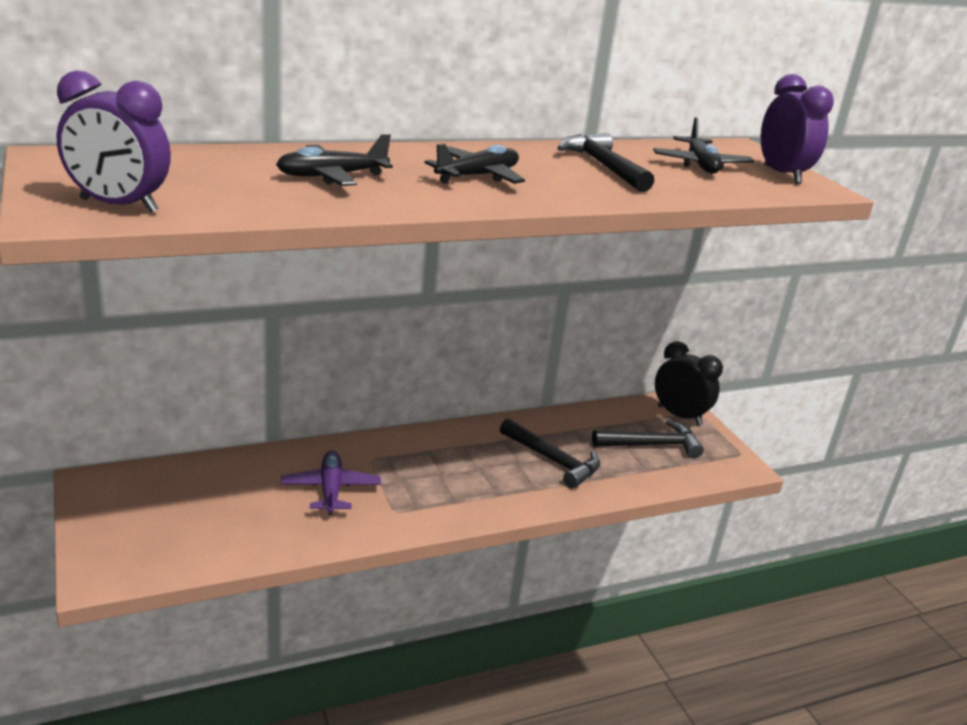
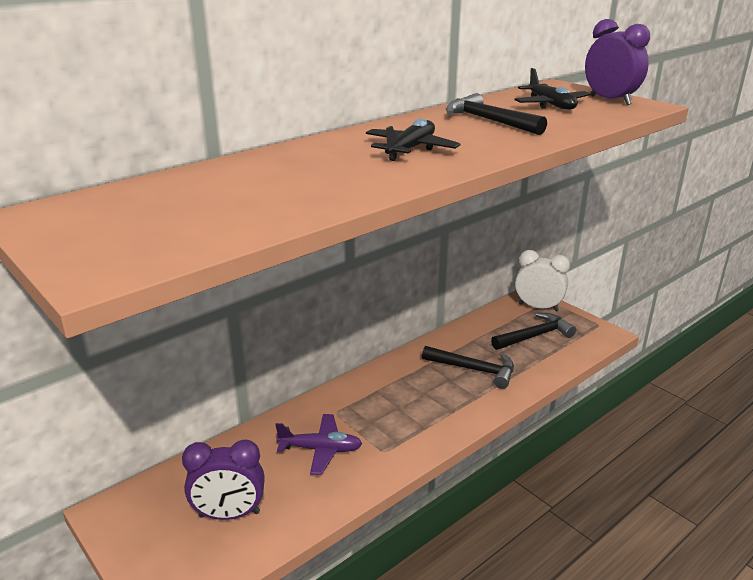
camera: 15 degrees left, 0 degrees up
(118, 206) = (145, 248): purple clock -> purple clock (229, 514)
(331, 489) = (320, 449): purple plane -> purple plane turned 120 degrees clockwise
(332, 176) = (299, 176): black plane -> none
(679, 416) = (538, 307): black clock -> white clock

